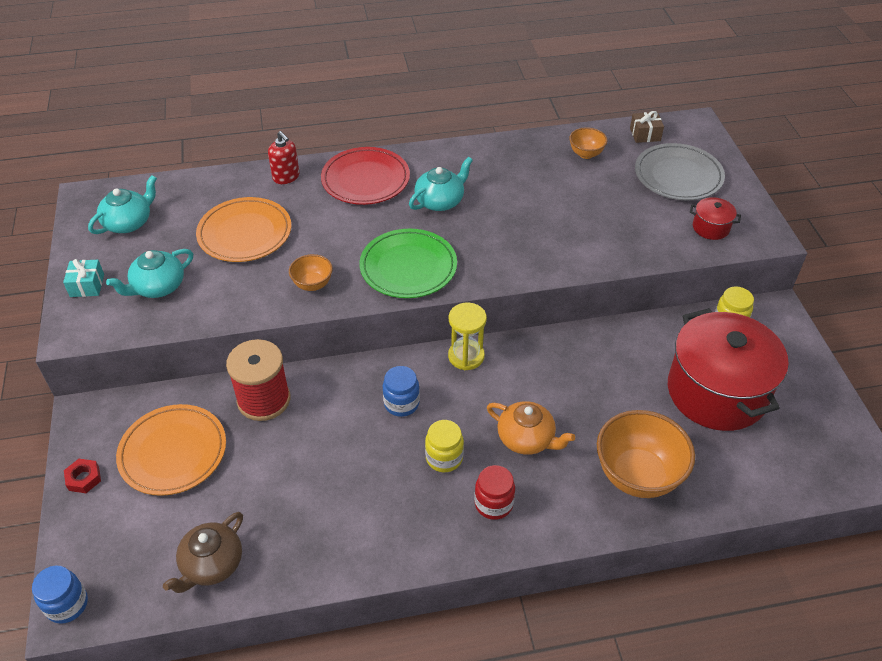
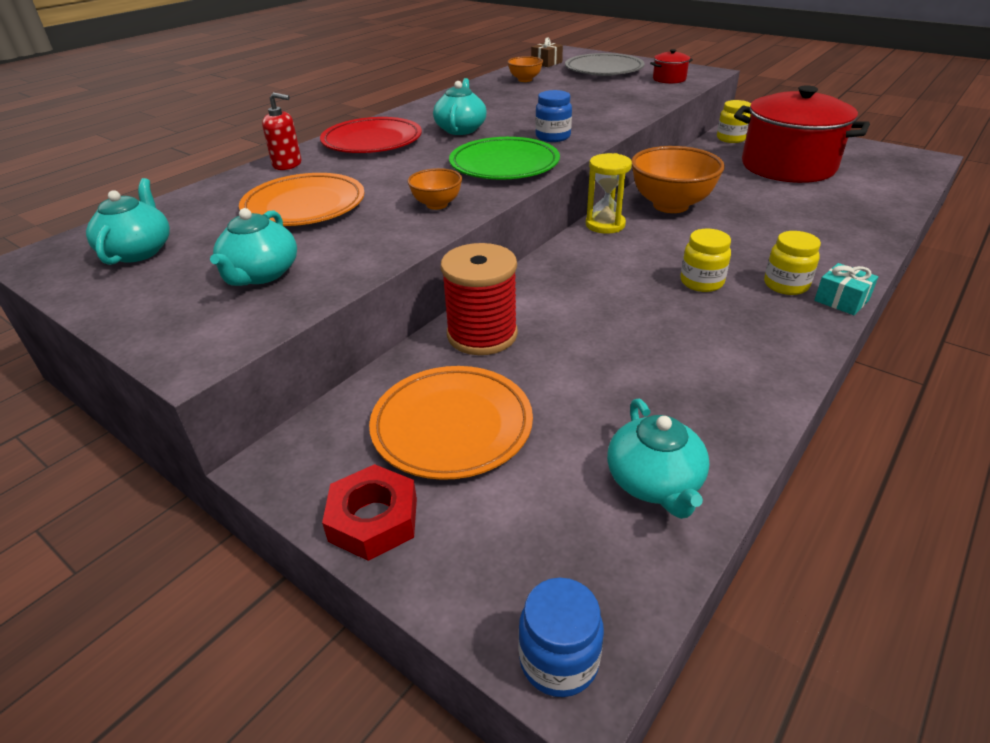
camera: 40 degrees left, 10 degrees down
(84, 478) = (373, 519): red nut -> red nut, size x1.57
(87, 285) = (154, 313): turquoise gift -> turquoise gift (841, 300)
(211, 564) = (654, 482): brown teapot -> turquoise teapot
(401, 403) = (608, 272): blue jar -> blue jar (553, 137)
(493, 504) = (786, 285): red jar -> yellow jar
(526, 439) = (733, 241): orange teapot -> none
(637, 475) = (831, 221): orange bowl -> orange bowl (670, 205)

